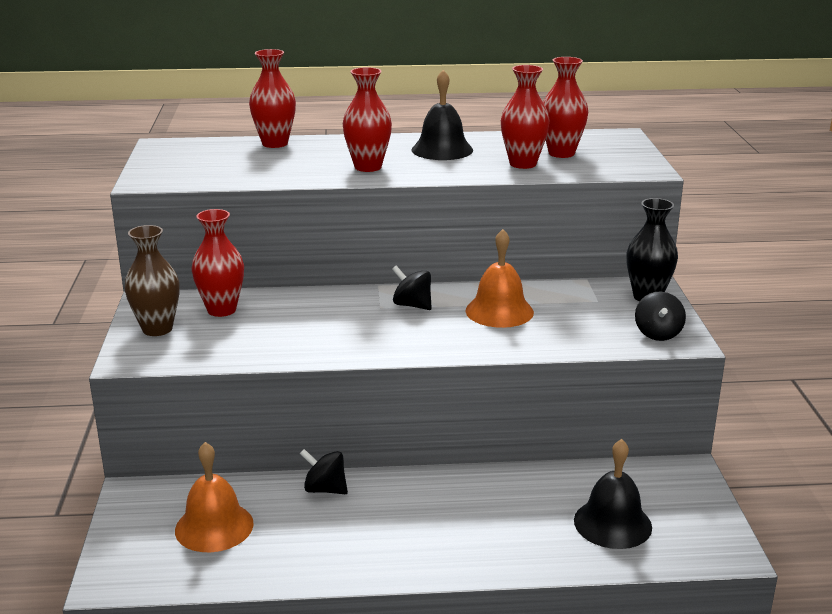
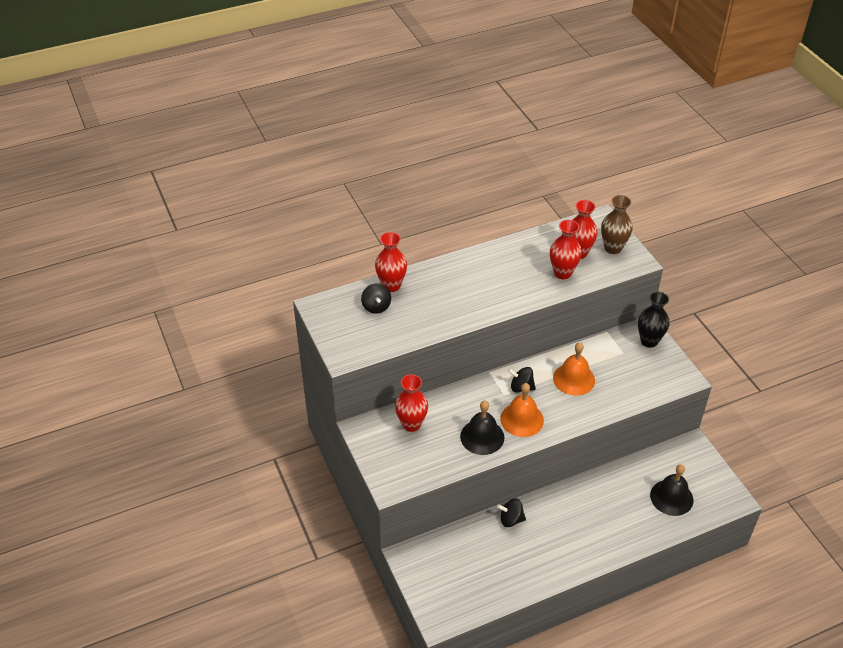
camera: 20 degrees left, 20 degrees up
(157, 329) = (386, 454): brown vase -> brown vase (613, 248)
(214, 526) = (468, 566): orange bell -> orange bell (522, 419)
(368, 167) = (471, 302): red vase -> none
(442, 150) = (503, 267): black bell -> black bell (482, 437)
(658, 334) = (669, 376): black spinning top -> black spinning top (376, 306)

